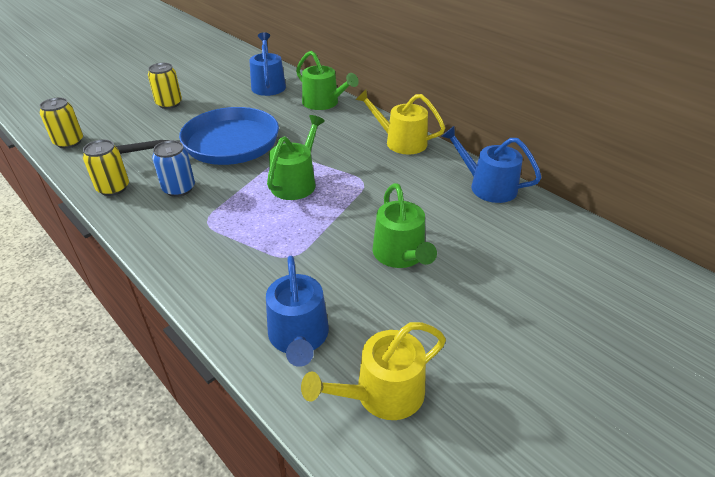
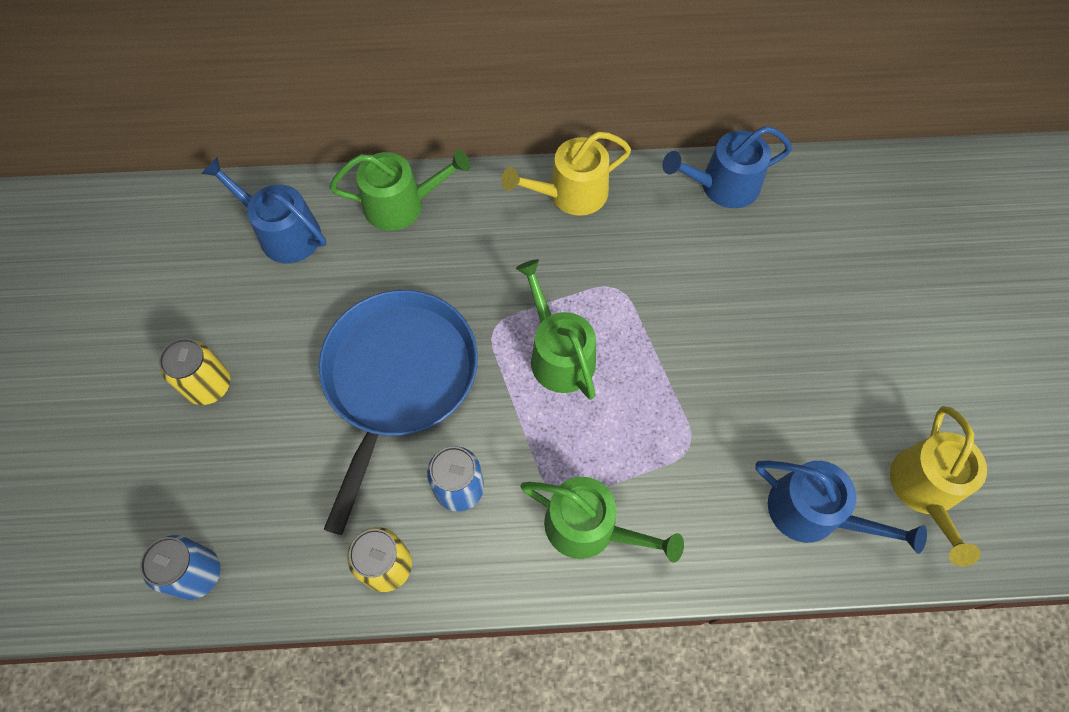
camera: 50 degrees left, 25 degrees up
(69, 142) = (197, 573): yellow can -> blue can
(401, 255) = (766, 345): green watering can -> green watering can (589, 527)

